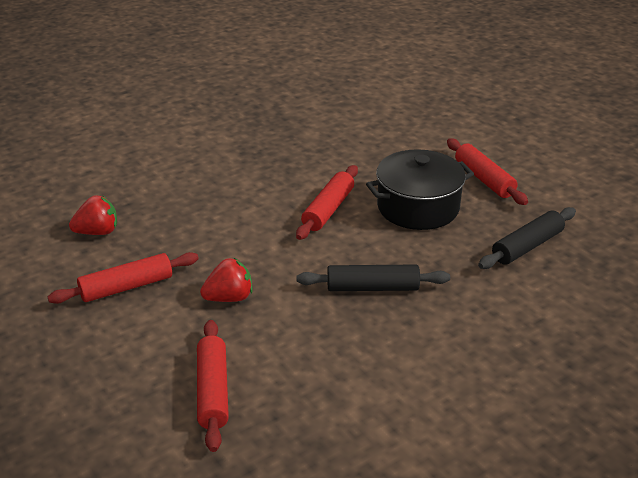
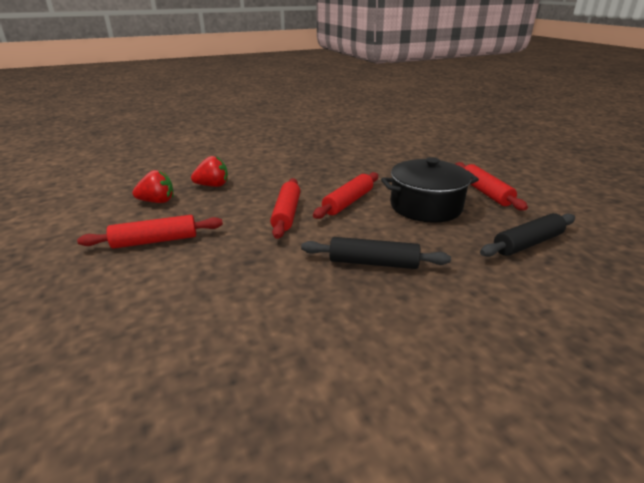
camera: 10 degrees right, 5 degrees down
(212, 391) = (181, 342): red rolling pin -> red rolling pin (286, 214)
(229, 298) = (238, 258): red strawberry -> red strawberry (213, 185)

